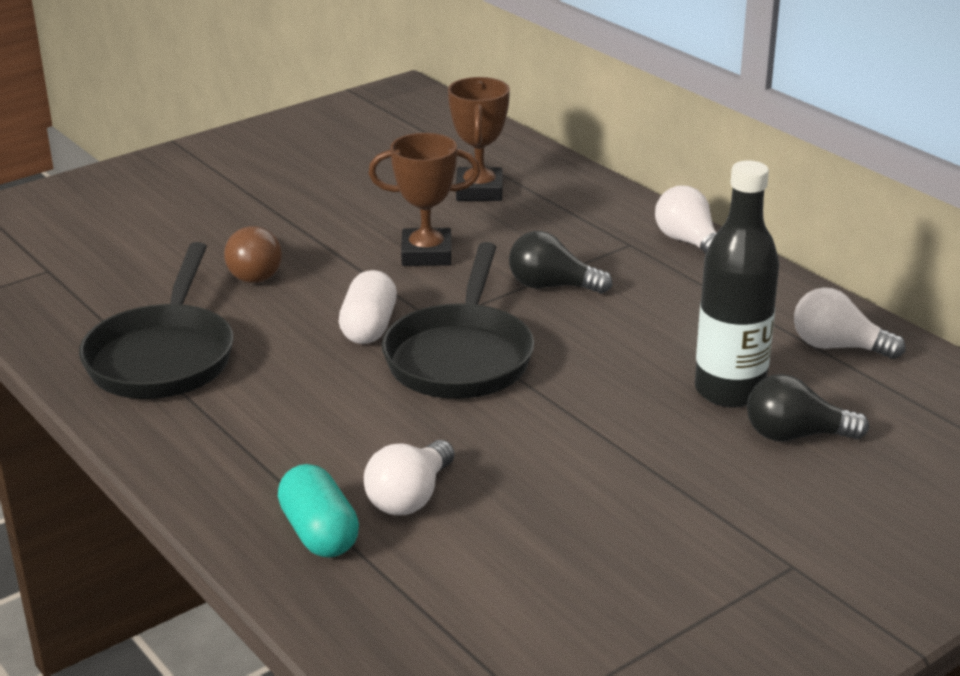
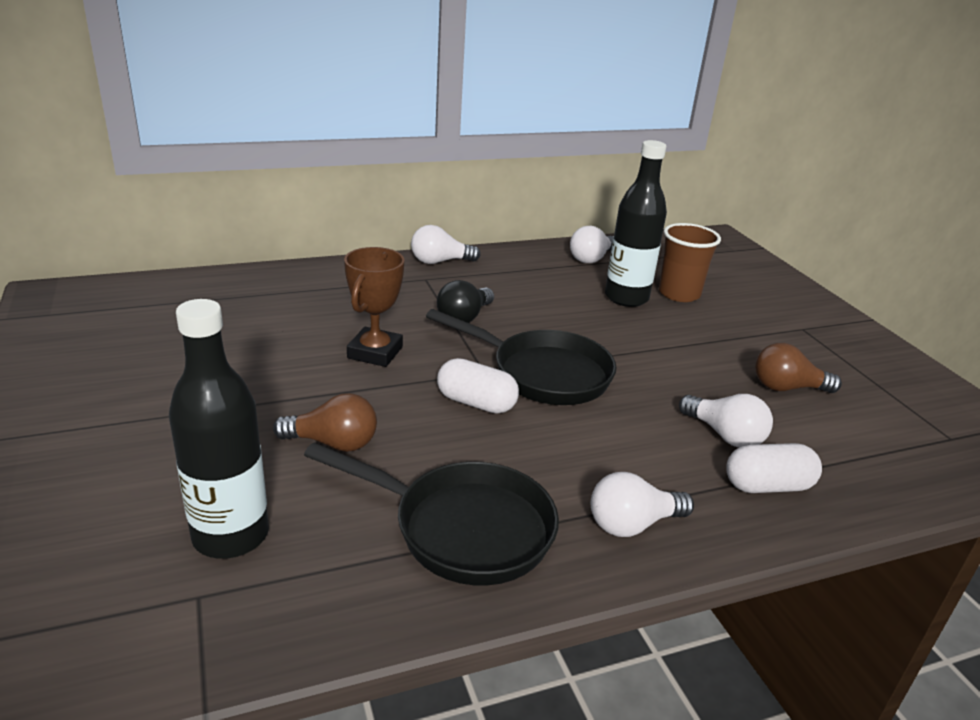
camera: 75 degrees left, 0 degrees up
(114, 263) = (231, 536): none -> black bottle
(208, 446) = (632, 524): none -> white light bulb
(319, 533) = (767, 486): turquoise capsule -> white capsule
(479, 191) = (289, 308): brown trophy -> none
(571, 548) = (787, 388): none -> brown light bulb
(796, 435) = (679, 294): black light bulb -> brown cup

